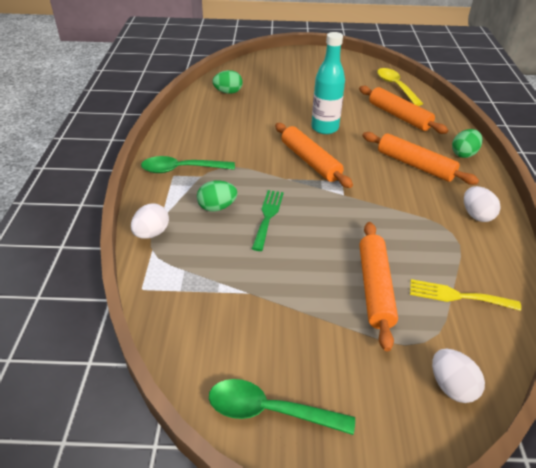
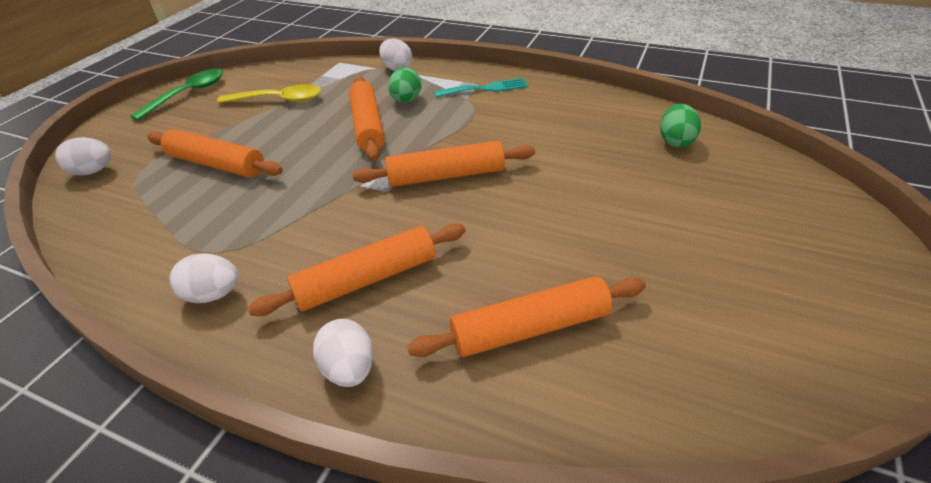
camera: 115 degrees right, 0 degrees up
(181, 169) = (485, 88): green spoon -> turquoise fork
(268, 216) = (368, 125): green fork -> orange rolling pin
(324, 128) = (526, 212): turquoise bottle -> none
(395, 86) = (678, 386): yellow spoon -> yellow spoon (279, 100)
(457, 296) = (145, 213): yellow fork -> none
(463, 154) = (349, 369): green egg -> white egg

